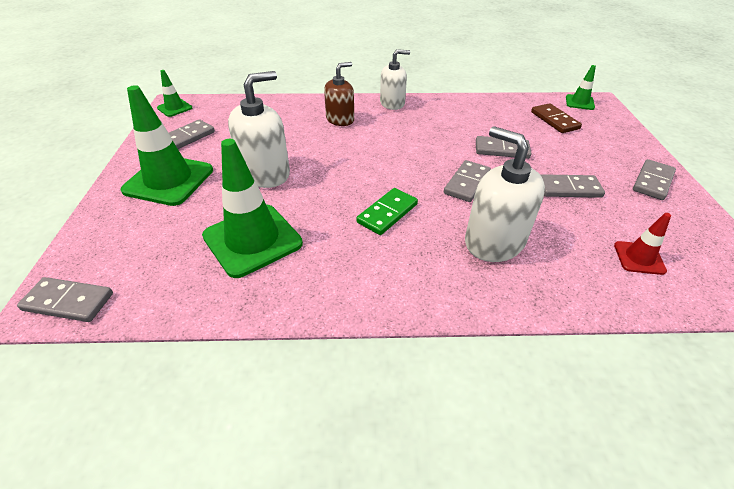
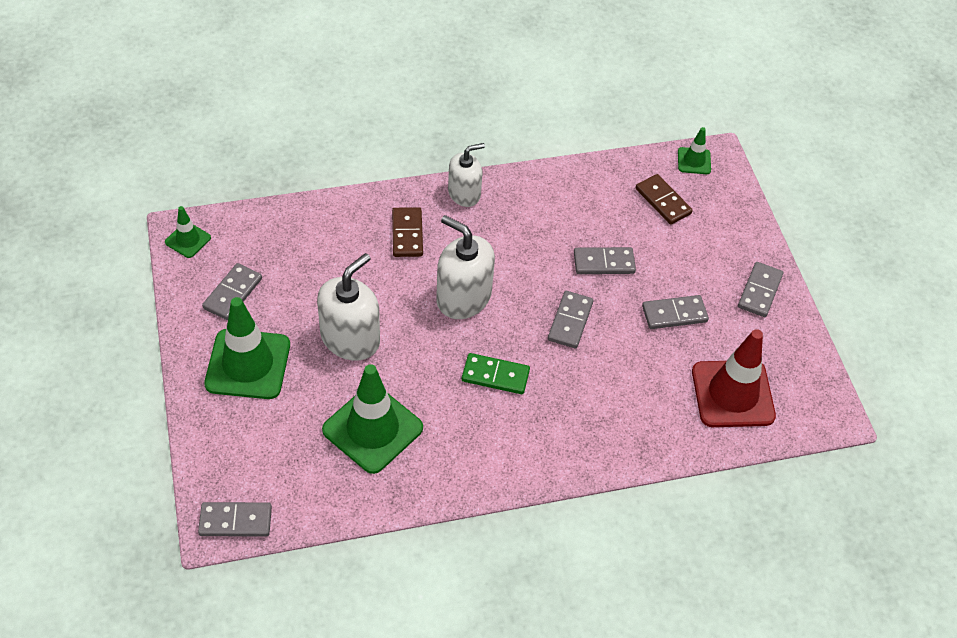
camera: 15 degrees left, 10 degrees up
(340, 119) = (407, 234): brown soap dispenser -> brown domino
(387, 213) = (495, 375): green domino -> green domino turned 75 degrees clockwise
(494, 242) = (603, 395): white soap dispenser -> white soap dispenser (463, 297)
(639, 258) = (732, 394): red traffic cone -> red traffic cone, size x2.01

